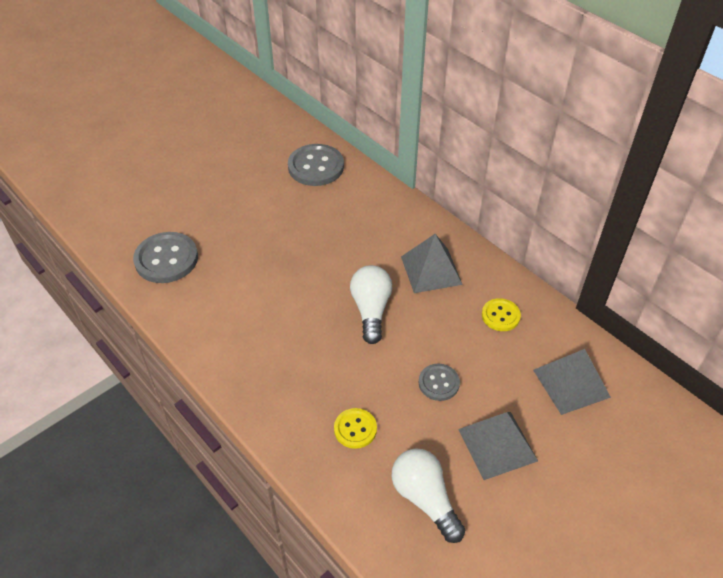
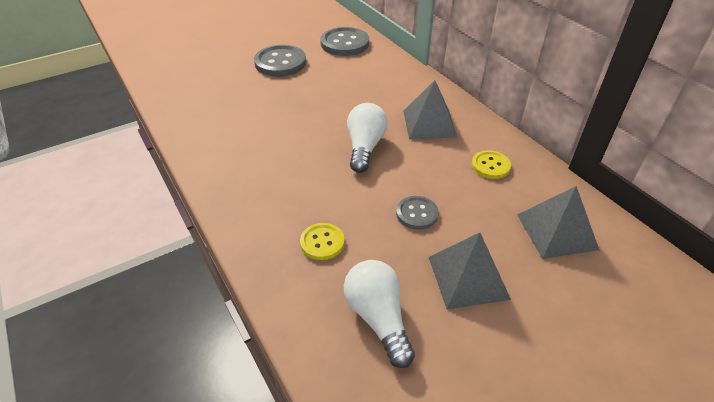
camera: 10 degrees right, 5 degrees down
(166, 259) = (195, 91): grey button -> grey button (280, 62)

